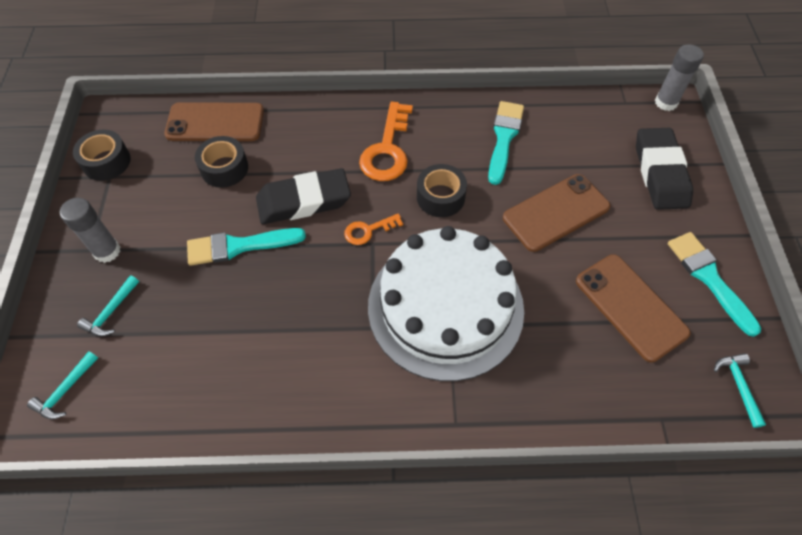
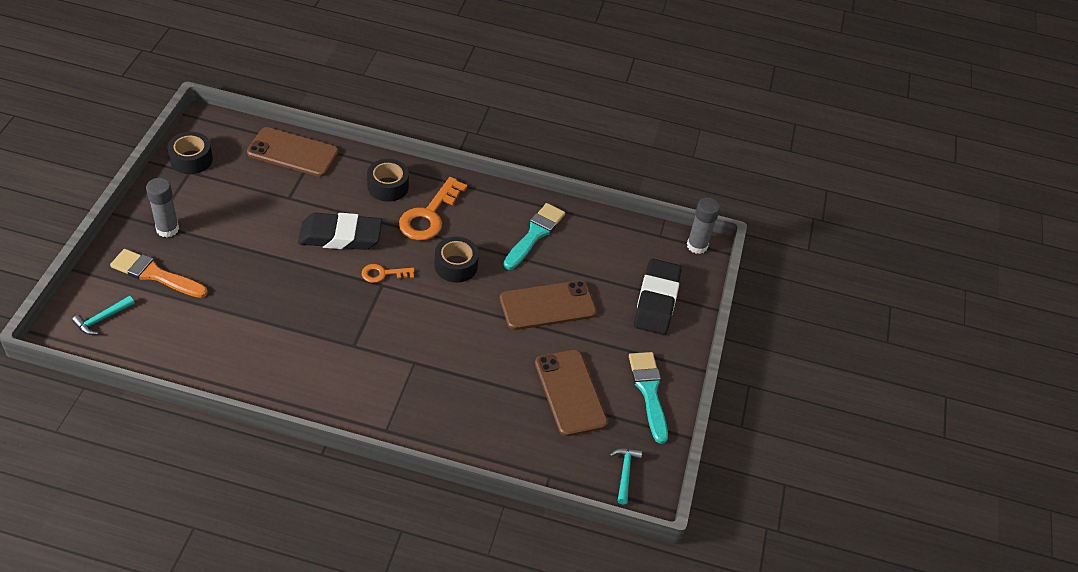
camera: 10 degrees right, 10 degrees down
(111, 312) = (155, 274): turquoise hammer -> orange brush
(224, 168) = (285, 192): black tape -> black tape (388, 186)
(239, 246) = (273, 255): turquoise brush -> none
(445, 307) = (418, 348): white cake -> none

